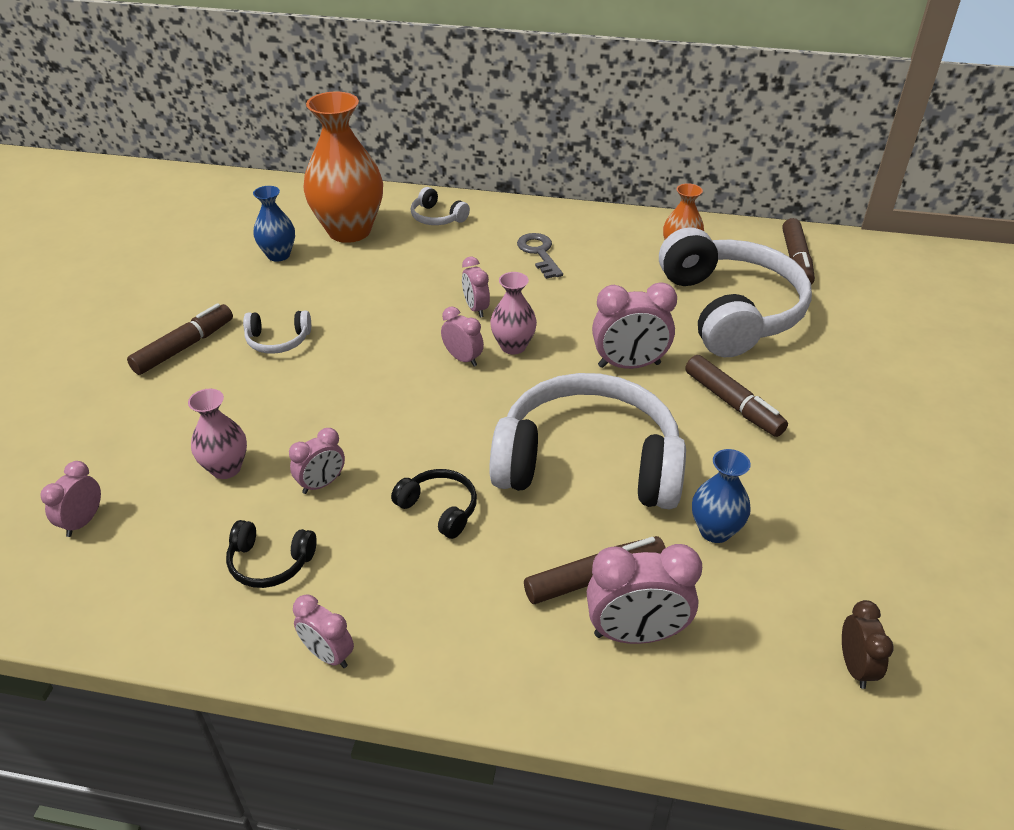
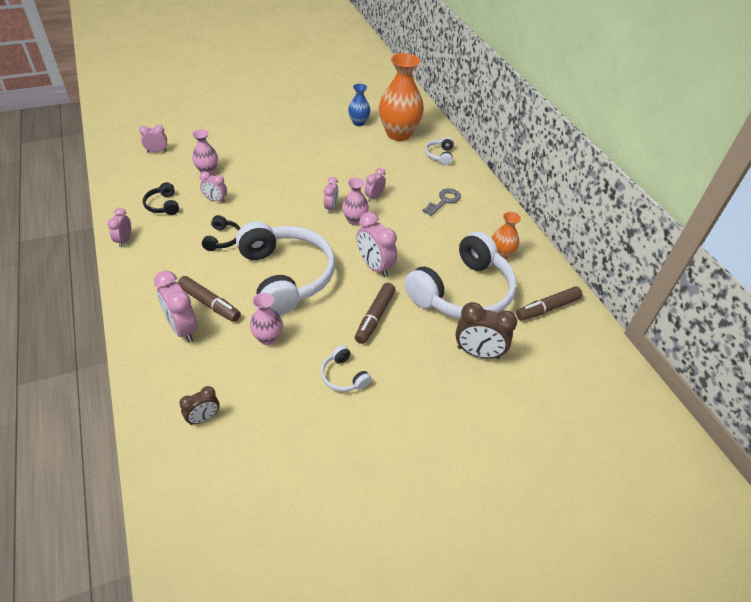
camera: 55 degrees right, 5 degrees up
(184, 347) = (272, 127): brown marker -> none
(278, 340) = (297, 149): white headphones -> white headphones (344, 376)
(715, 531) = (268, 338): blue vase -> pink vase
(844, 341) = (478, 353): none -> brown clock

